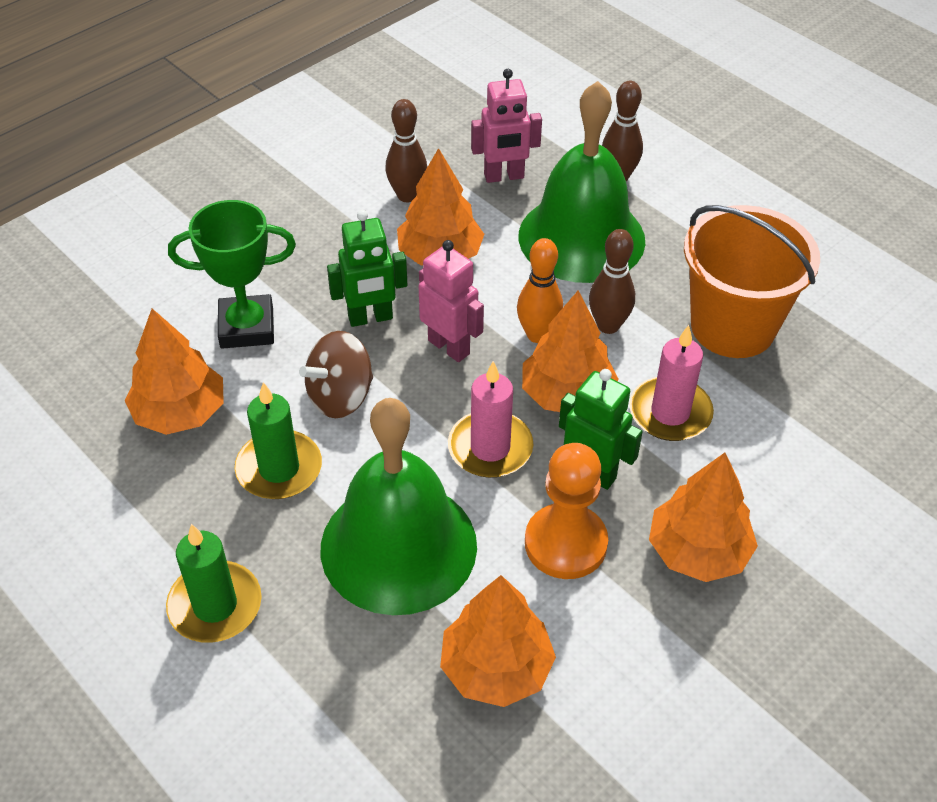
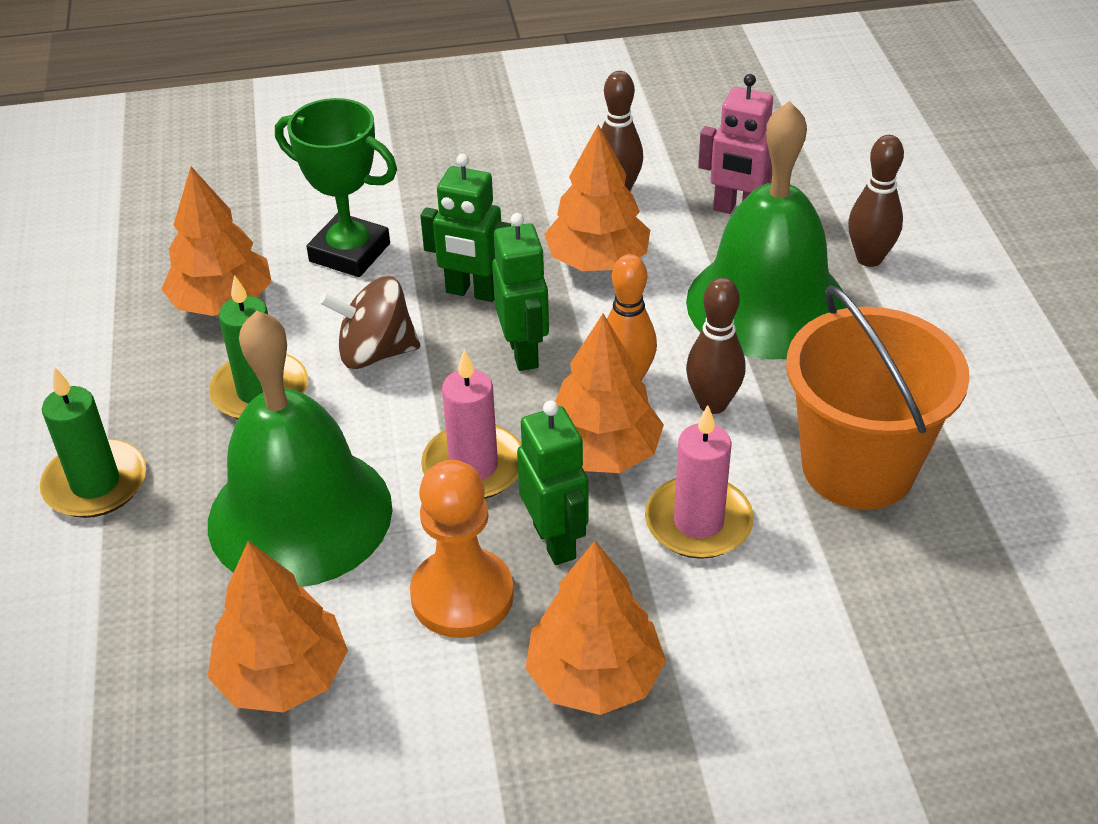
camera: 35 degrees right, 5 degrees down
(449, 347) = (524, 352): pink robot -> green robot

